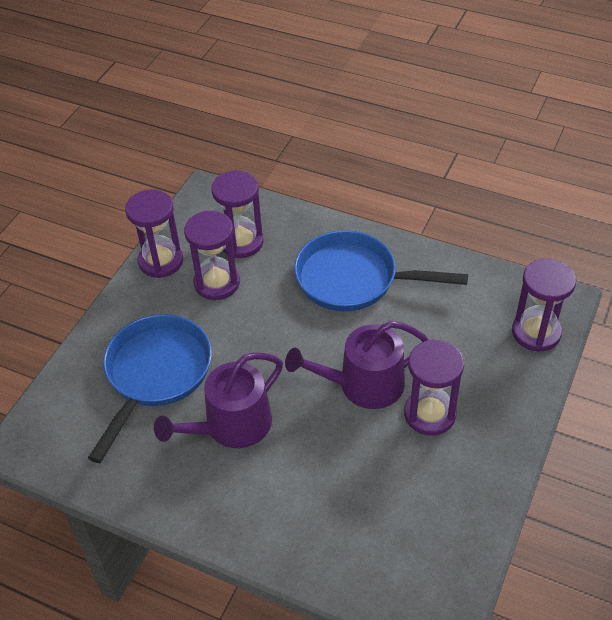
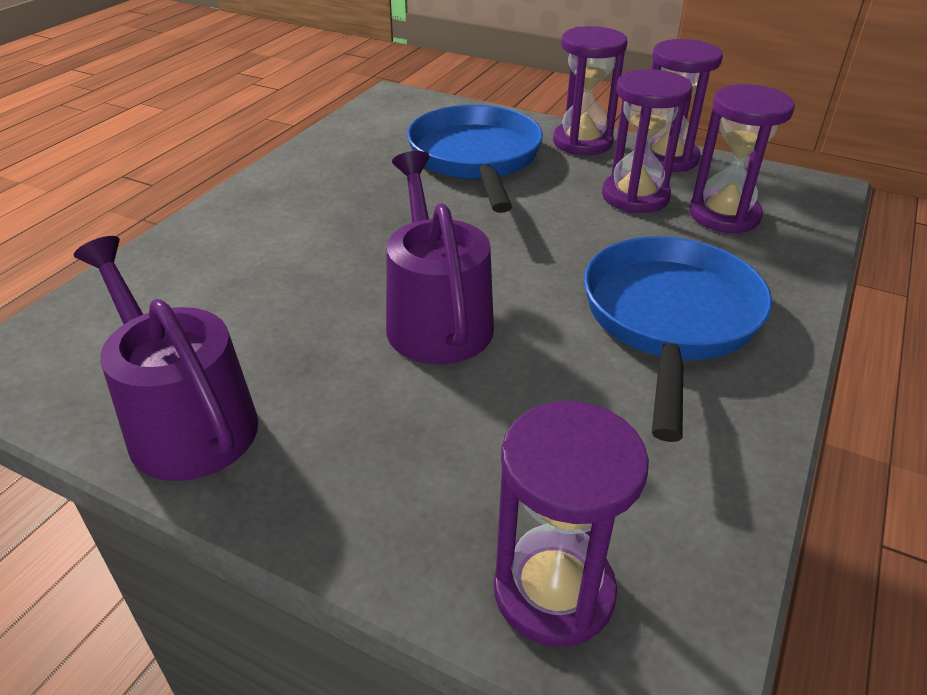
camera: 90 degrees right, 10 degrees down
(156, 374) = (476, 159): blue pan -> blue pan turned 120 degrees counterclockwise
(231, 426) = (386, 207): purple watering can -> purple watering can (185, 421)
(429, 414) = (361, 388): purple hourglass -> purple hourglass (582, 142)

